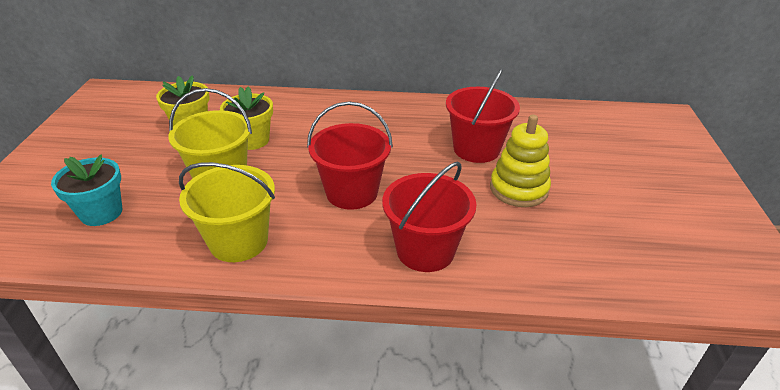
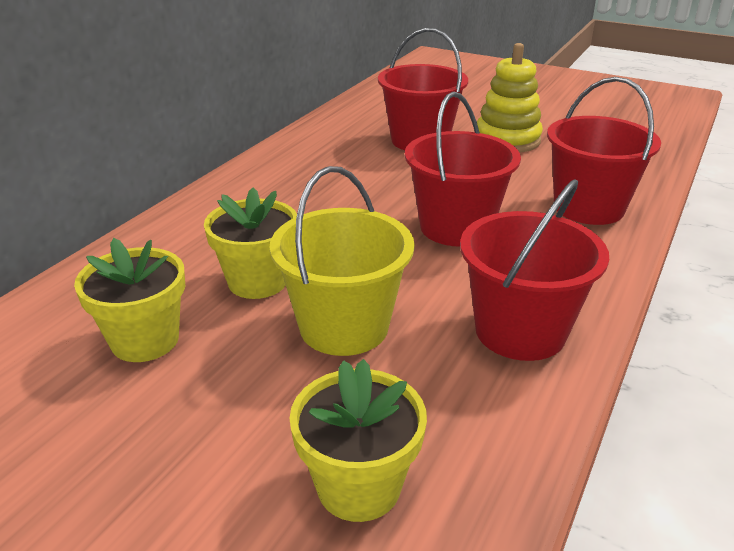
camera: 65 degrees left, 5 degrees down
(101, 213) = (359, 486): turquoise flower pot -> yellow flower pot
(238, 241) = (520, 331): yellow bucket -> red bucket

